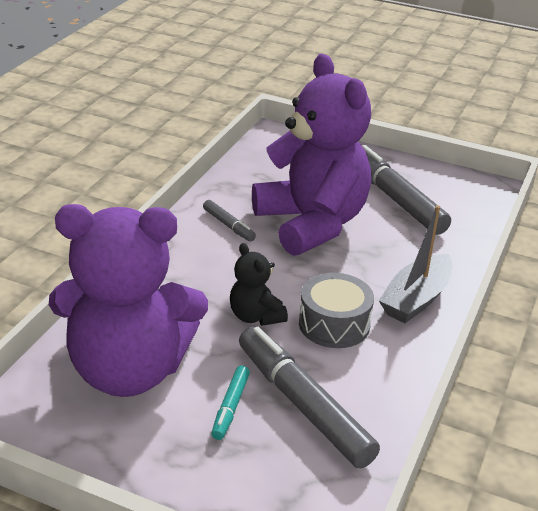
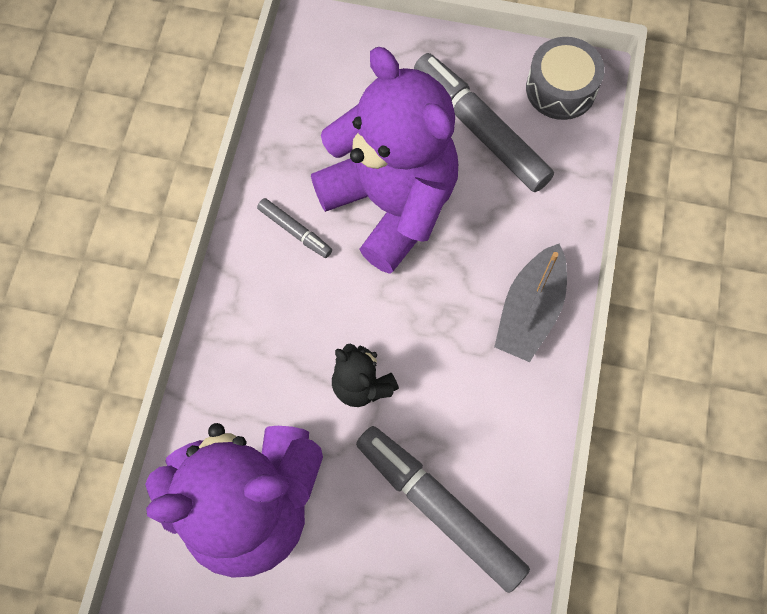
camera: 10 degrees left, 35 degrees up
(230, 407) = (367, 531): turquoise marker -> none
(334, 324) = (448, 376): grey drum -> grey drum (561, 89)

